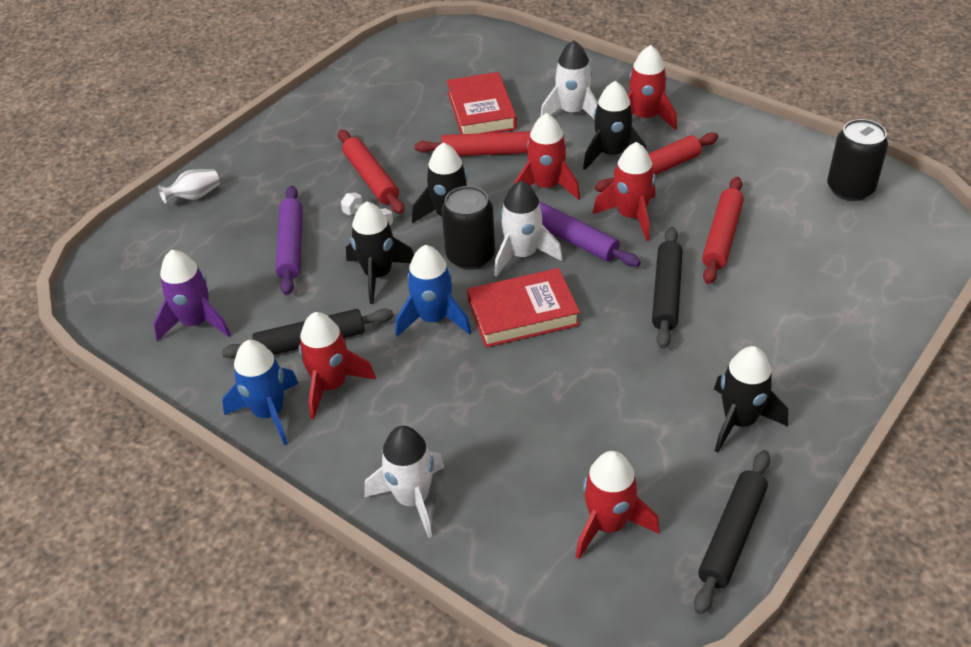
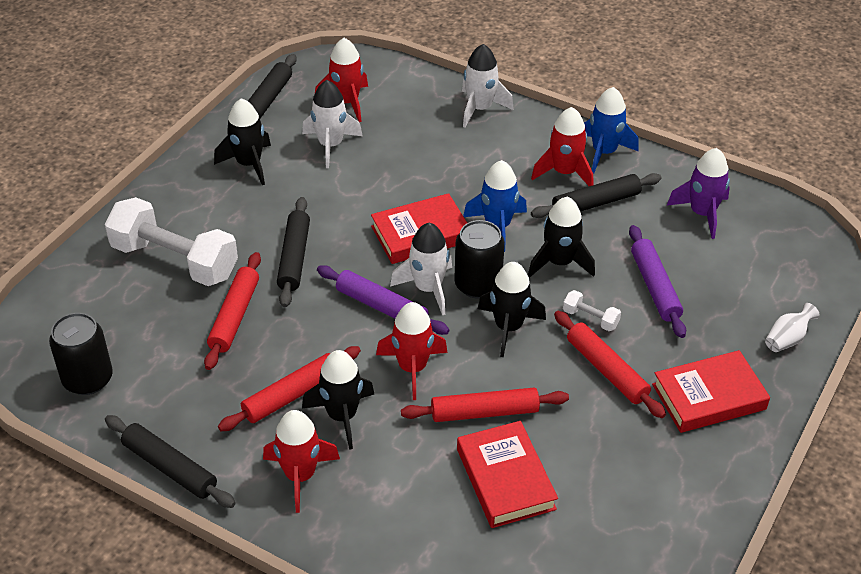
camera: 170 degrees right, 0 degrees up
(292, 156) = (708, 396): none -> red book
(572, 112) = (390, 481): white rocket -> white rocket (330, 145)
(631, 216) = (323, 335): red rocket -> none
(753, 126) = (170, 467): none -> black rolling pin
(801, 296) = (175, 261): none -> white dumbbell

